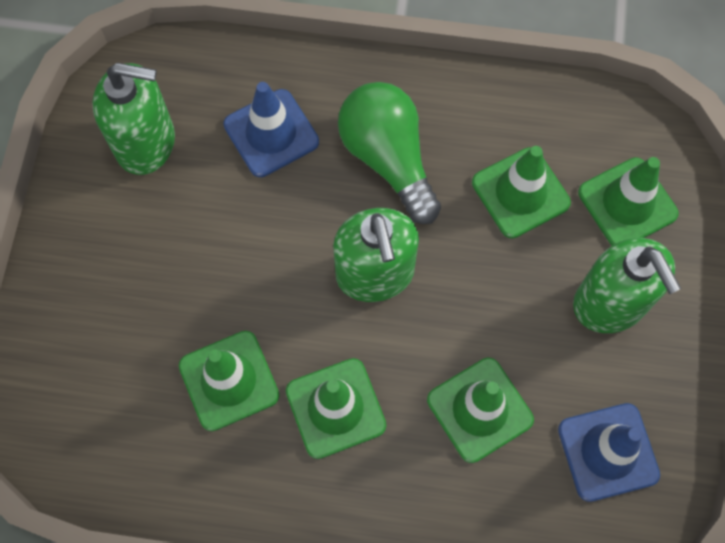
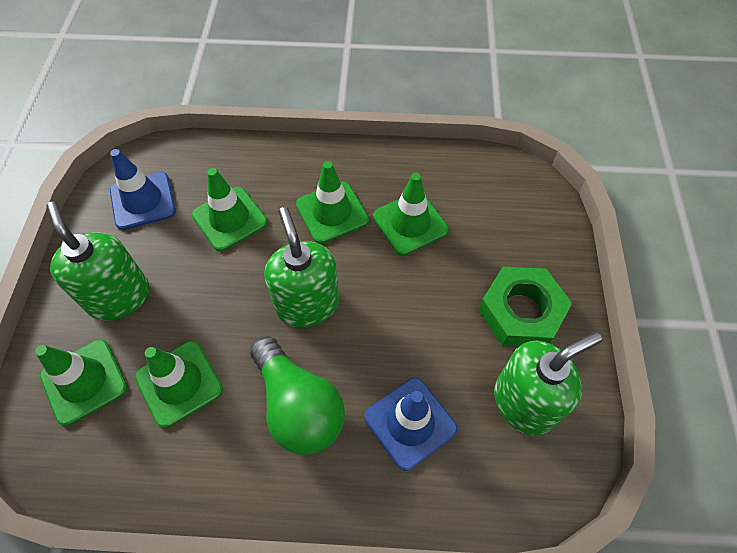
camera: 175 degrees right, 10 degrees down
(117, 242) = (521, 312): none -> green nut
(146, 143) = (524, 403): green soap dispenser -> green soap dispenser turned 150 degrees clockwise

